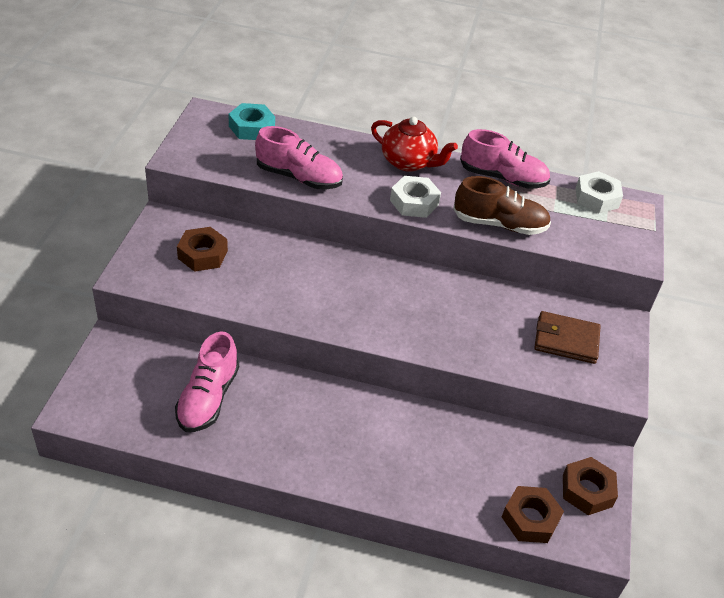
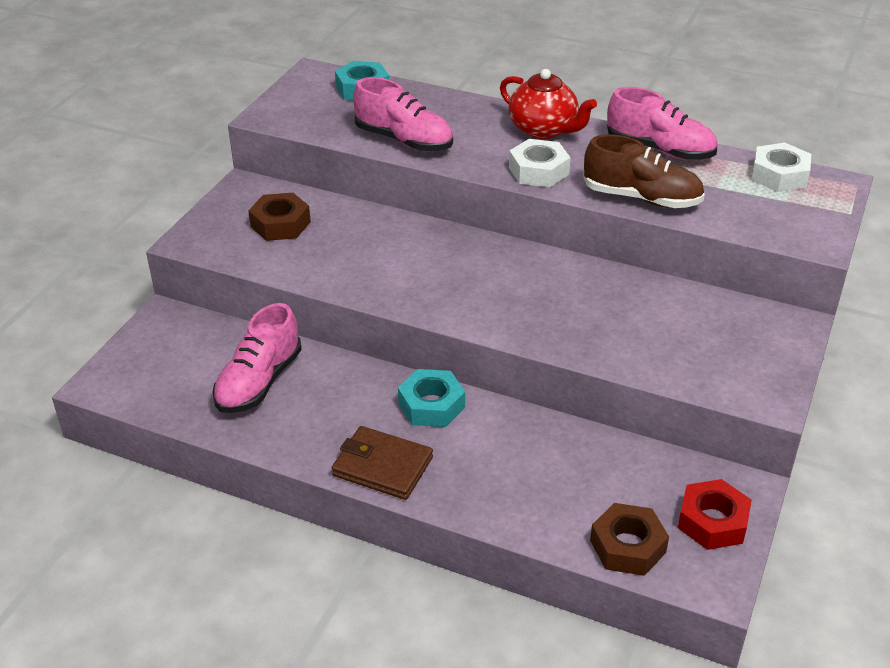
camera: 15 degrees right, 5 degrees down
(353, 407) = (431, 405): none -> turquoise nut
(566, 340) = (711, 339): brown wallet -> brown wallet (382, 466)
(587, 490) = (712, 521): brown nut -> red nut

